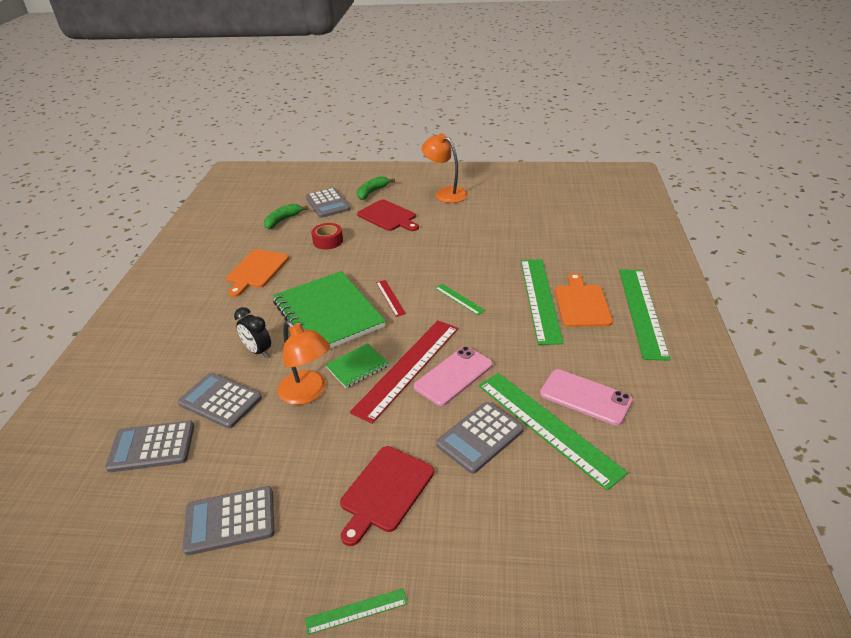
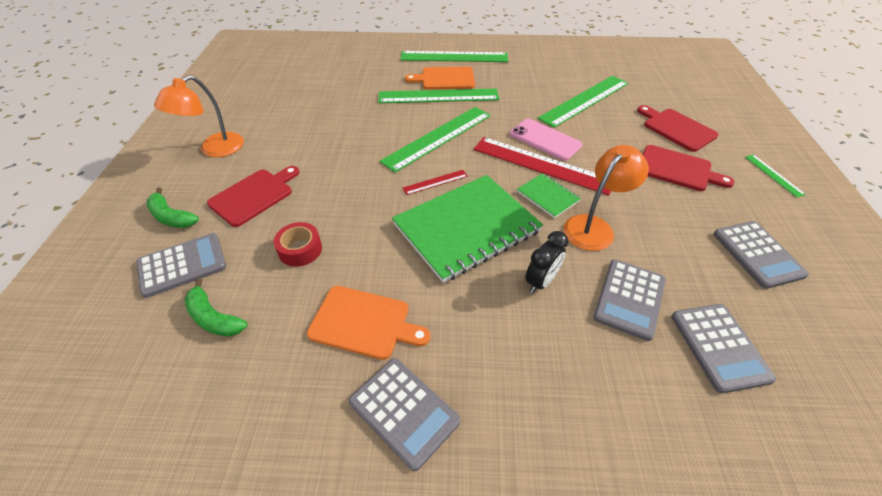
camera: 95 degrees left, 10 degrees up
(459, 299) = (438, 137): green ruler -> green ruler, size x2.20
(478, 520) = (677, 128): none -> red cutting board
(480, 437) = (606, 127): grey calculator -> grey calculator (404, 411)
(585, 397) = (551, 85): pink phone -> none

